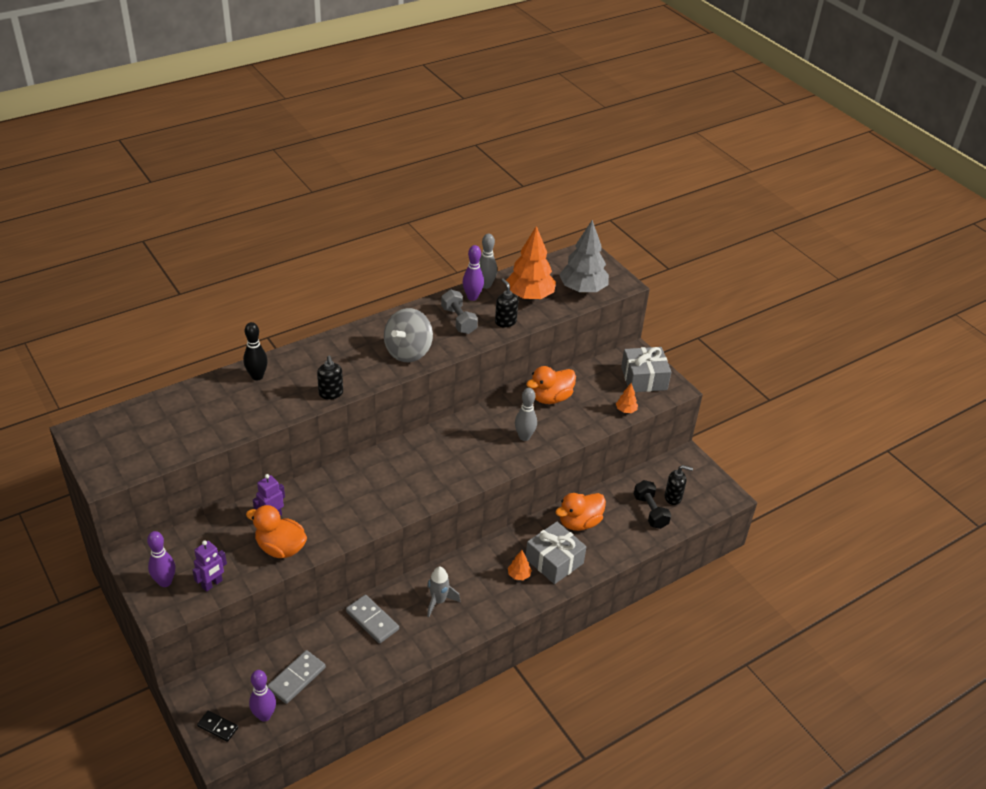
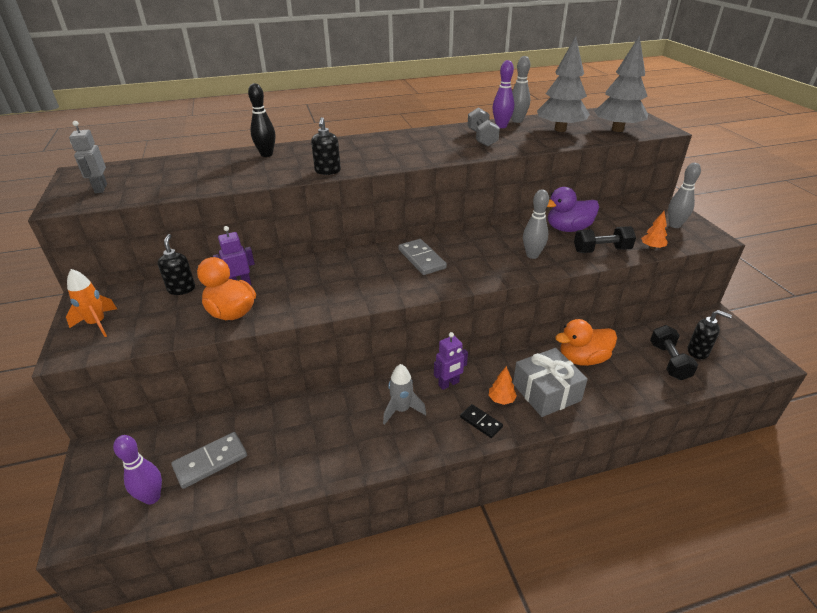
camera: 20 degrees right, 5 degrees down
(124, 451) = (100, 188): none -> grey robot
(165, 582) = (97, 324): purple bowling pin -> orange rocket
(212, 584) = (140, 334): purple robot -> purple robot (449, 384)
(218, 727) = (96, 498): black domino -> black domino (481, 422)
(372, 620) = (321, 416): grey domino -> grey domino (421, 259)
(408, 351) = (421, 152): grey spinning top -> none
(505, 322) = (530, 142): black soap dispenser -> black soap dispenser (181, 289)
(529, 296) = (560, 129): orange tree -> grey tree
(550, 398) = (568, 229): orange duck -> purple duck
(583, 421) = (601, 250): none -> black dumbbell
(644, 378) = (674, 225): grey gift -> grey bowling pin

